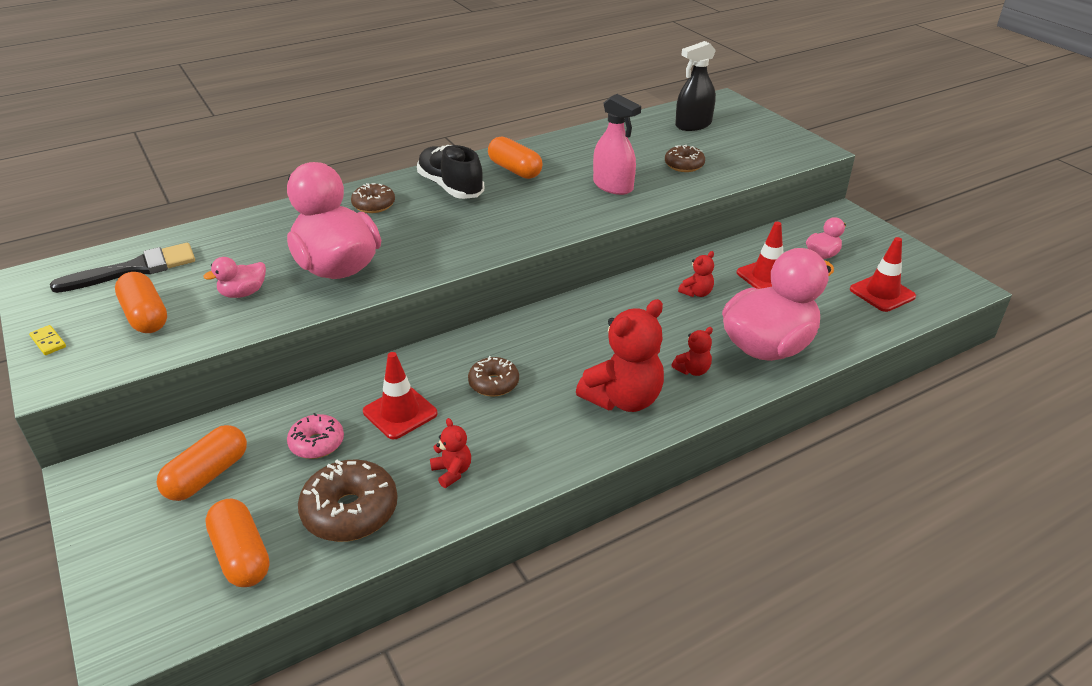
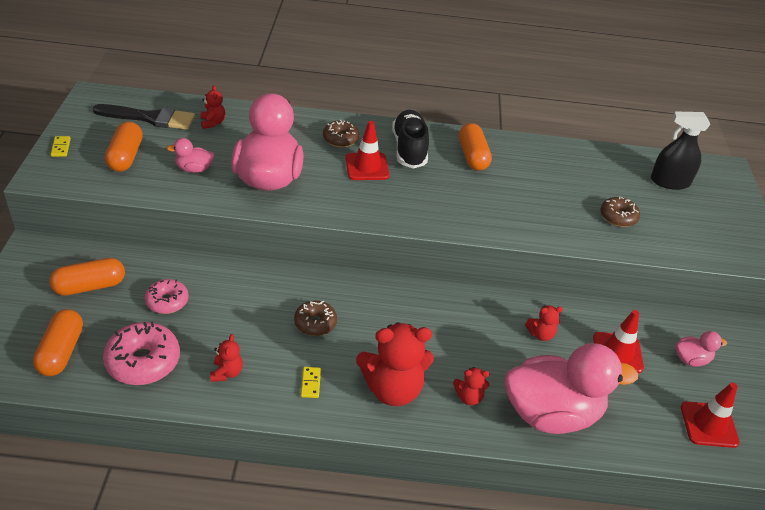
camera: 30 degrees right, 5 degrees up
(217, 245) = (212, 123): none -> red teddy bear
(350, 511) = (143, 361): brown donut -> pink donut
(400, 413) = (235, 309): red traffic cone -> red traffic cone (367, 167)
(544, 435) = (310, 383): none -> yellow domino
(613, 186) = (536, 208): pink spray bottle -> none

